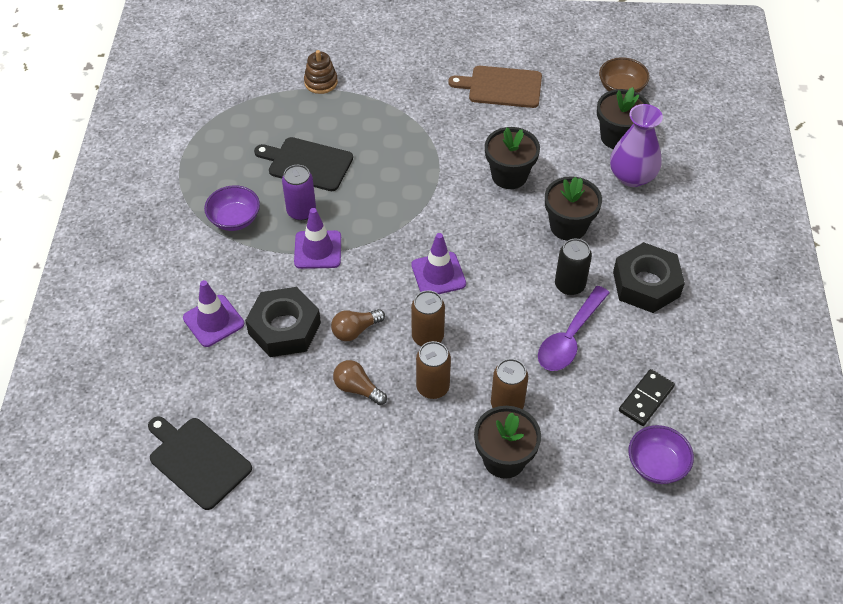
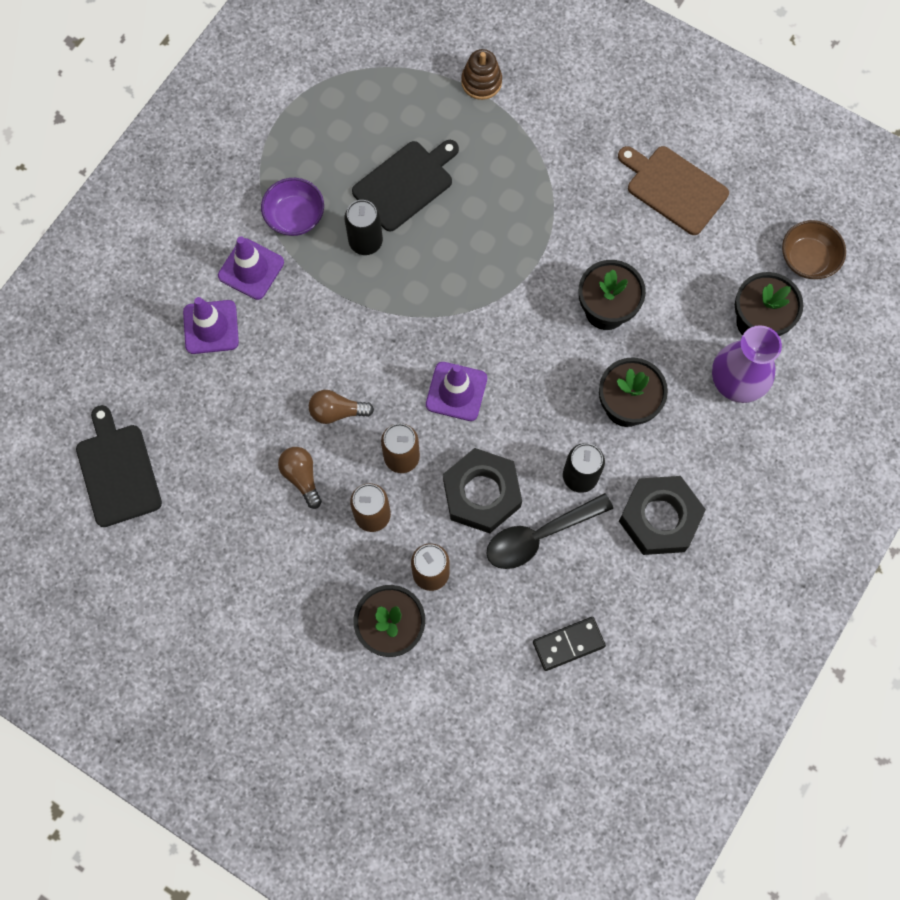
camera: 30 degrees right, 20 degrees up
(284, 328) = (272, 372): black nut -> black nut (481, 494)
(301, 211) = (365, 242): purple can -> black can
(307, 163) = (406, 184): black cutting board -> black cutting board turned 90 degrees clockwise
(318, 250) = (355, 297): purple traffic cone -> purple traffic cone (251, 269)
(570, 338) = (539, 536): purple spoon -> black spoon
(656, 465) = (530, 717): purple bowl -> none

